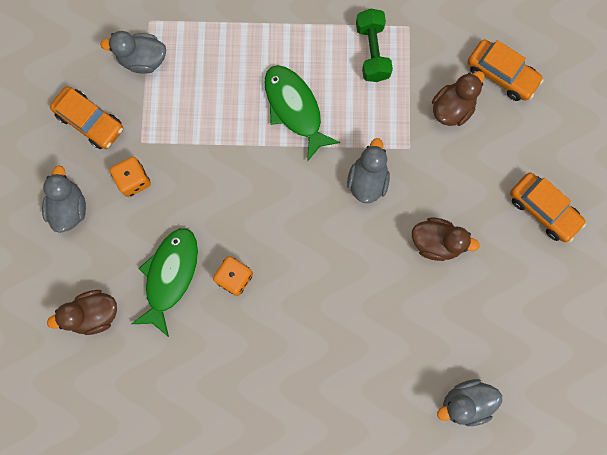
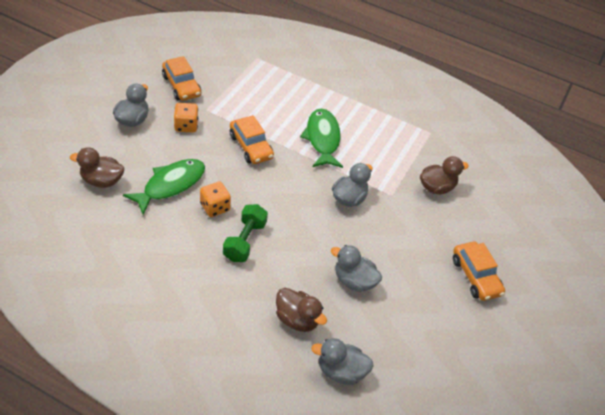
camera: 20 degrees right, 30 degrees down
(143, 60) = (238, 73): grey duck -> grey duck (354, 281)
(372, 52) = (396, 134): green dumbbell -> green dumbbell (245, 241)
(436, 242) = (379, 257): brown duck -> brown duck (297, 319)
(501, 74) = (484, 185): orange car -> orange car (251, 146)

